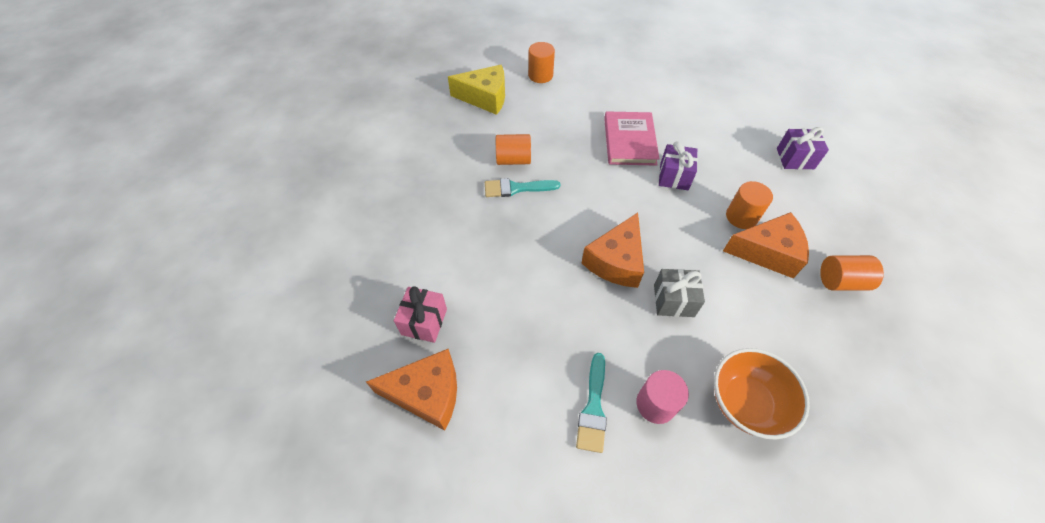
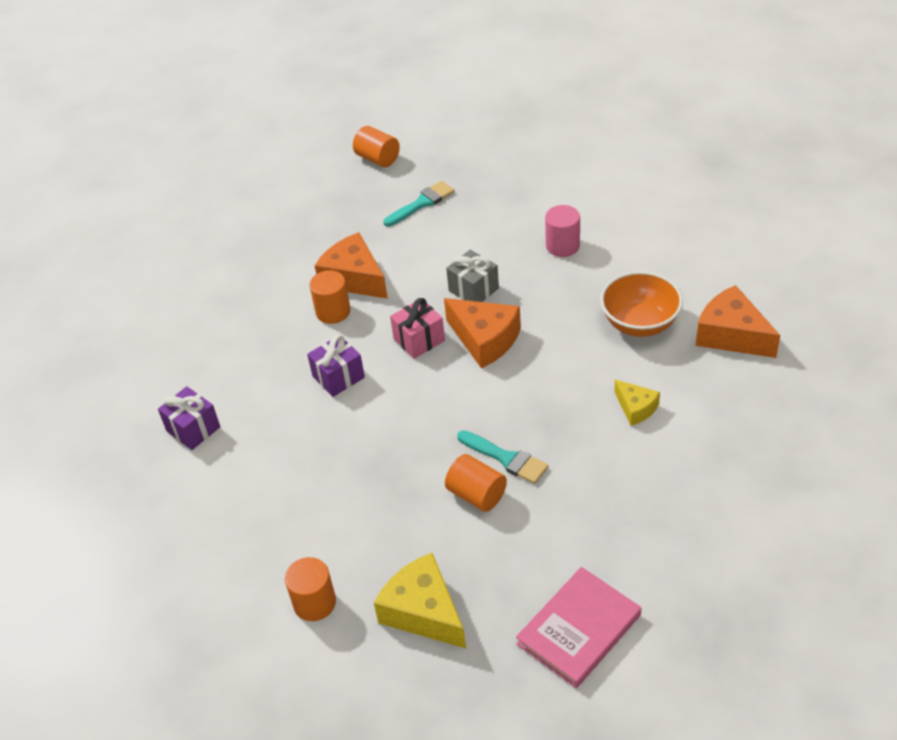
camera: 135 degrees left, 10 degrees down
(424, 322) = (700, 385): pink gift -> pink gift (419, 340)
(460, 272) = (636, 408): none -> yellow cheese
(593, 408) = (609, 265): turquoise brush -> turquoise brush (422, 203)
(616, 261) = (485, 339): orange cheese -> orange cheese turned 60 degrees clockwise
(629, 141) = (329, 439): pink book -> pink book (579, 629)
(746, 402) = (500, 217): orange bowl -> orange bowl (640, 323)
(795, 158) = (207, 327): purple gift -> purple gift (193, 429)
(841, 281) = (332, 234): orange cylinder -> orange cylinder (378, 158)

